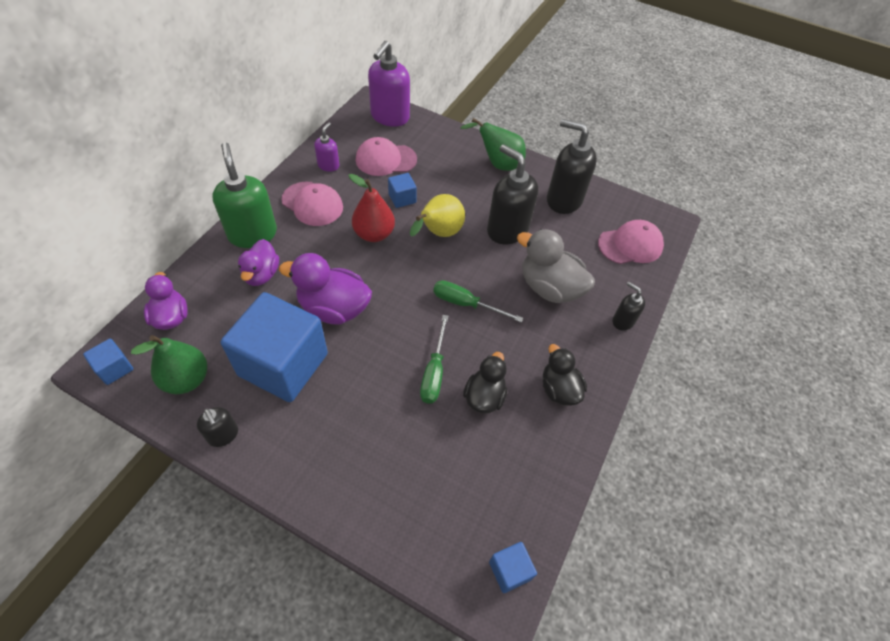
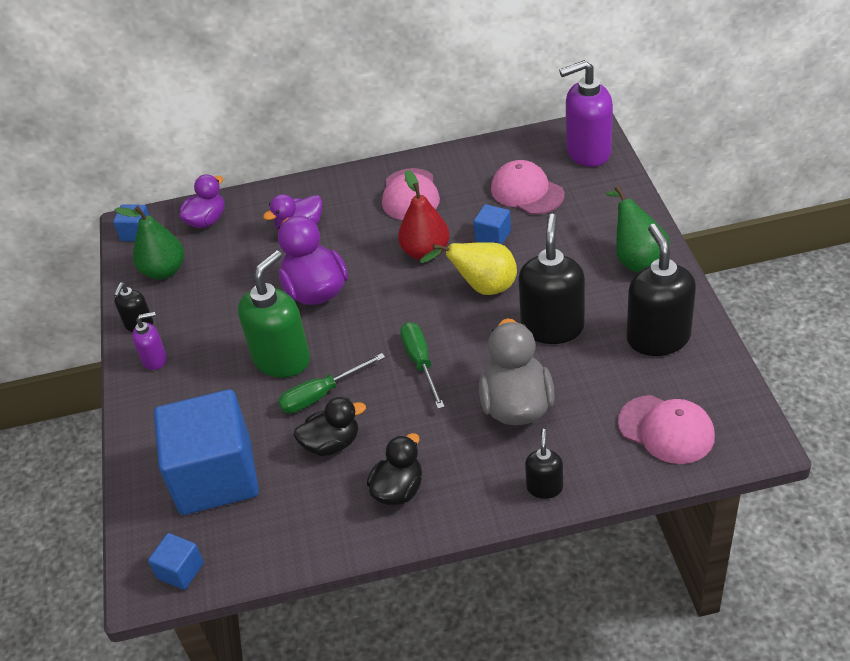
camera: 60 degrees right, 10 degrees down
(252, 234) = (334, 192): green soap dispenser -> green soap dispenser (282, 359)
(283, 364) = (230, 306): blue cube -> blue cube (216, 476)
(328, 165) = (468, 168): purple soap dispenser -> purple soap dispenser (155, 359)

